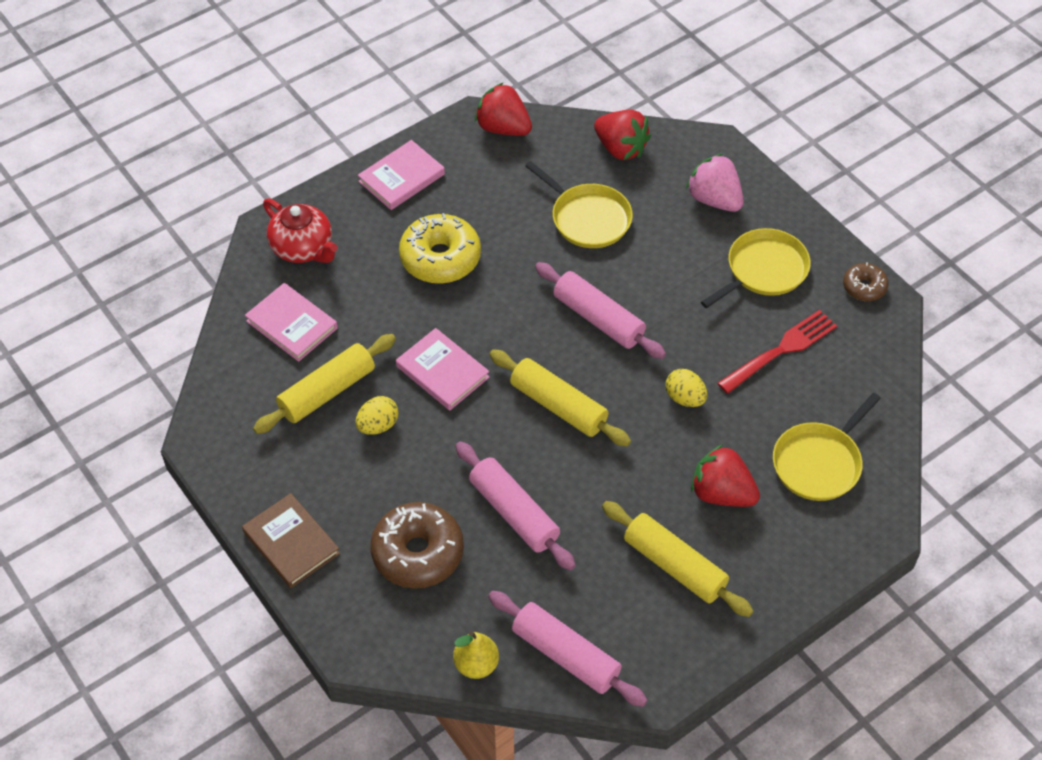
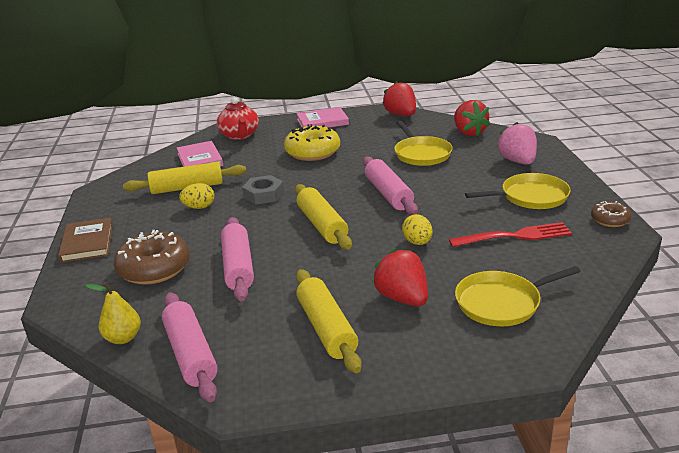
camera: 30 degrees right, 25 degrees down
(442, 372) = (263, 194): pink book -> grey nut

